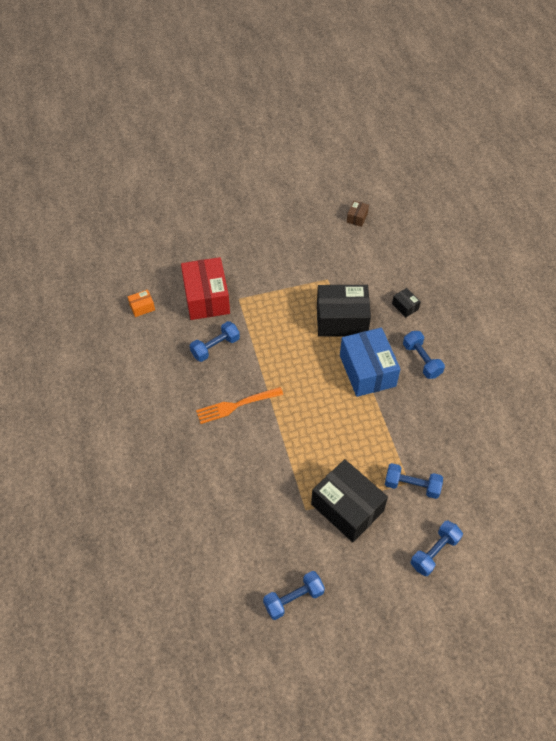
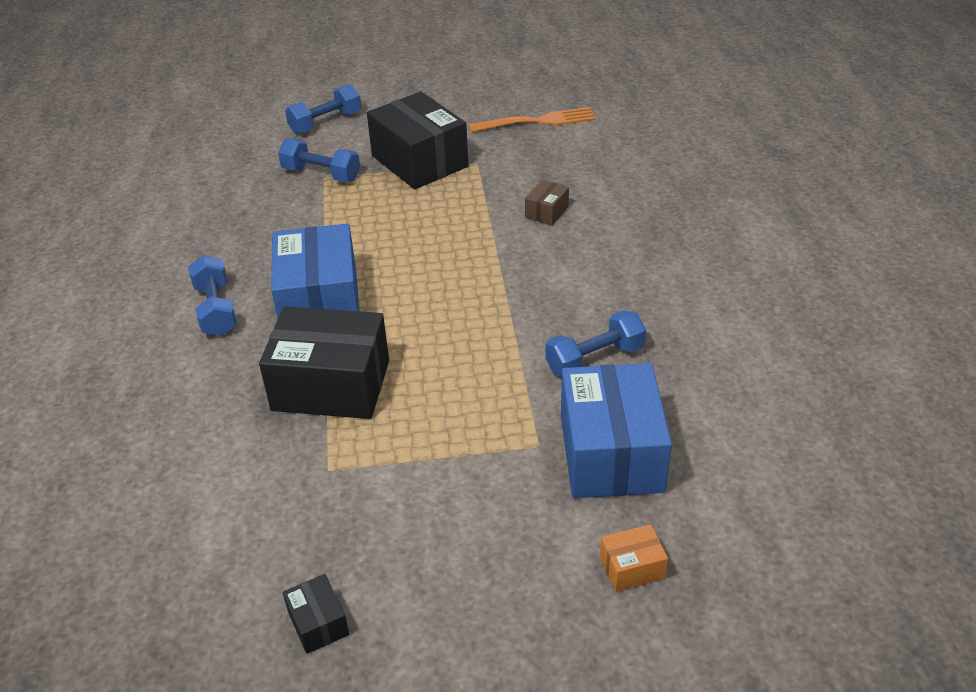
camera: 170 degrees left, 15 degrees down
(142, 307) = (757, 446): orange box -> orange box (632, 567)
(206, 298) = (611, 453): red box -> blue box
(236, 405) = (562, 273): orange fork -> orange fork (537, 121)
(293, 599) = (511, 101): blue dumbbell -> none
(357, 218) = (184, 628): brown box -> brown box (546, 212)
(405, 306) = (191, 398): black box -> black box (318, 623)

